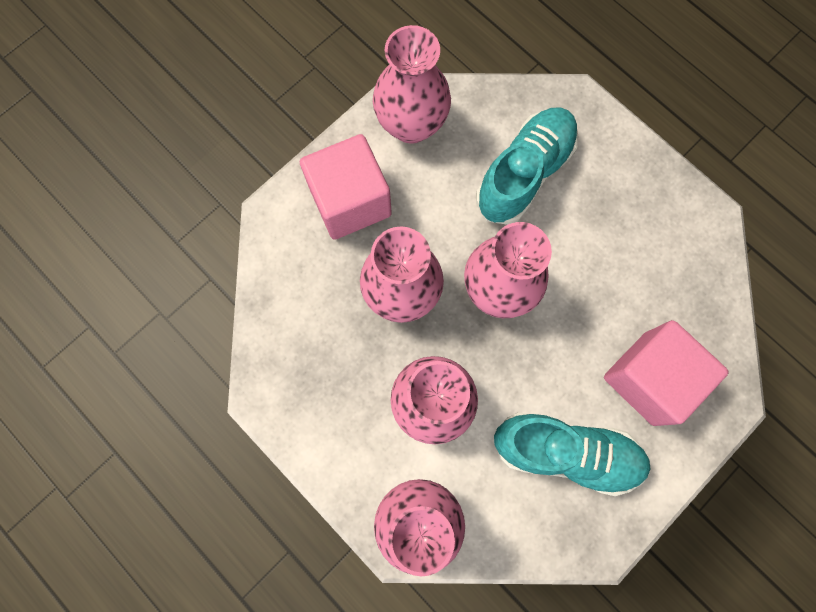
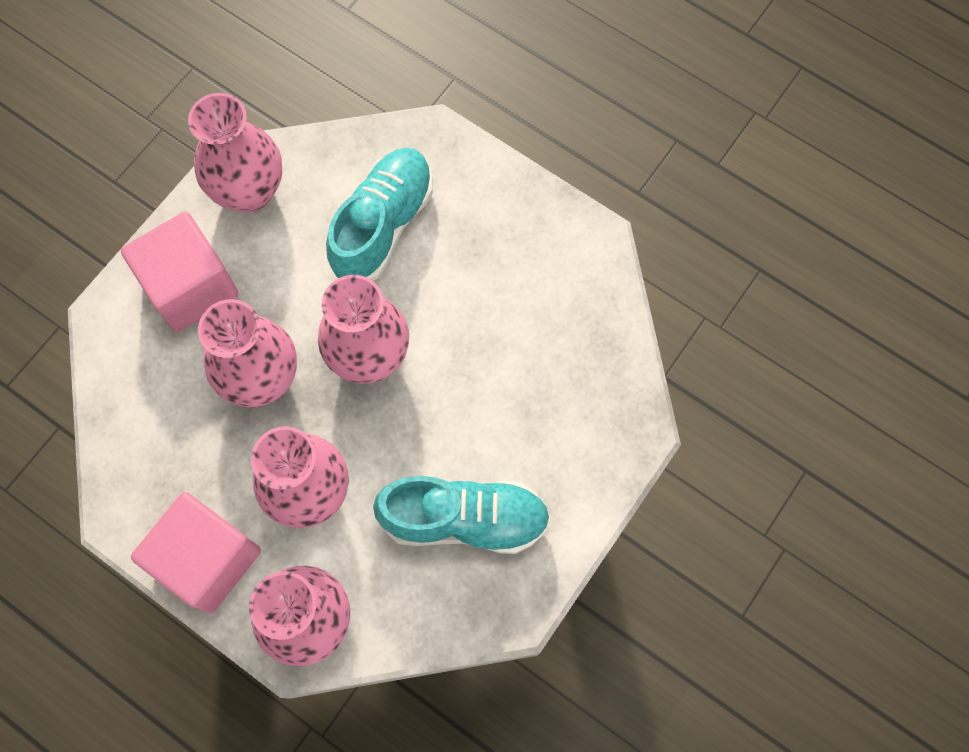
camera: 10 degrees left, 5 degrees down
(649, 378) = (546, 424): pink cube -> pink cube (208, 559)

